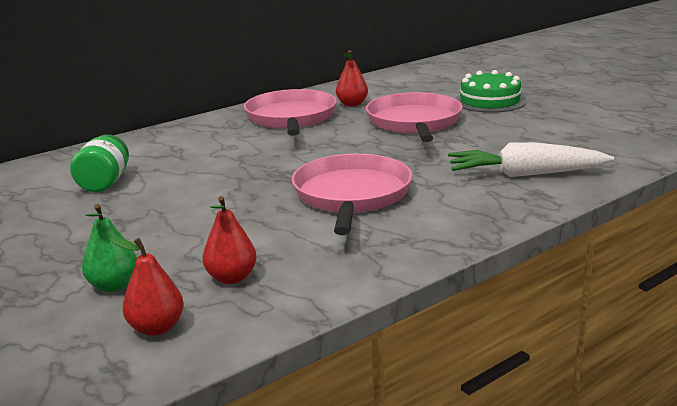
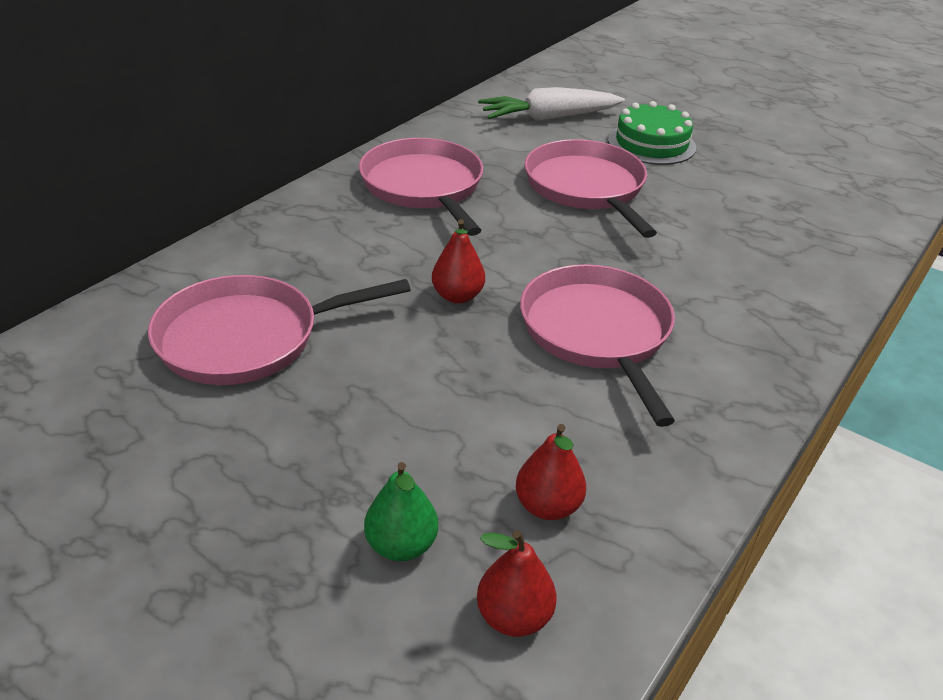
camera: 20 degrees left, 15 degrees up
(104, 183) = (246, 338): green jar -> pink pan
(352, 104) = (486, 156): red pear -> red pear (457, 296)
(525, 174) = (772, 276): white carrot -> white carrot (549, 118)

